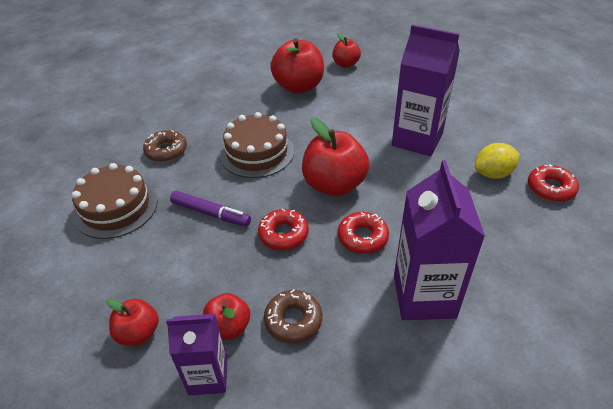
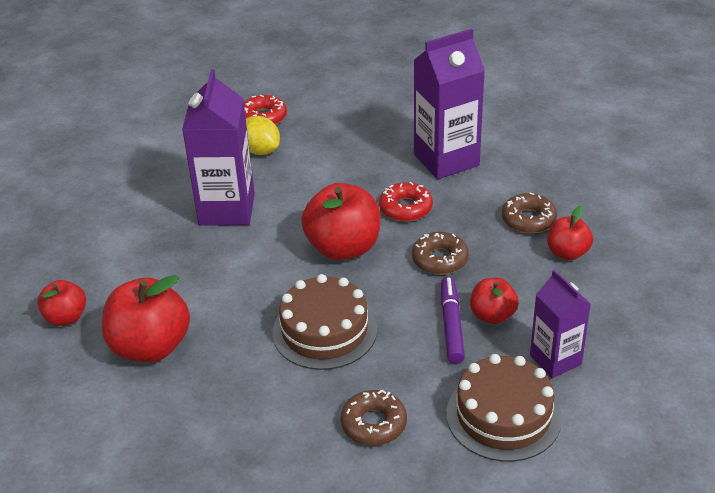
camera: 115 degrees left, 5 degrees down
(138, 333) = (623, 305): red apple -> red apple (492, 315)
(208, 376) = (617, 246): purple carton -> purple carton (555, 360)
(283, 234) = (440, 259): red donut -> brown donut

